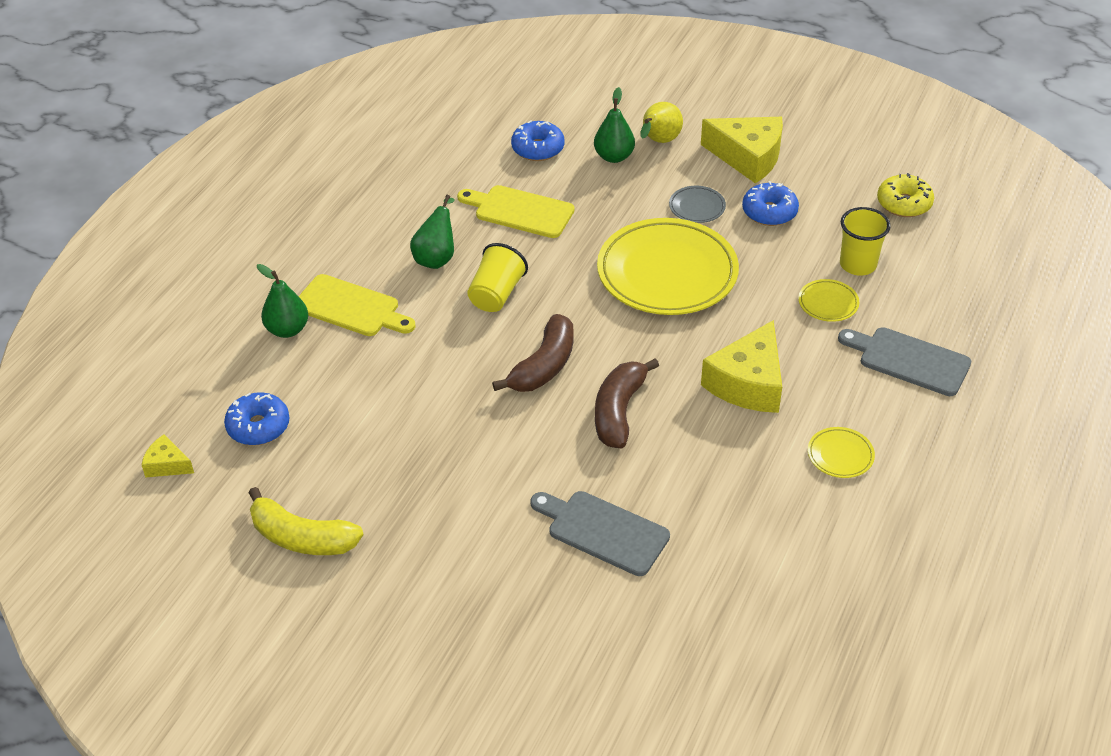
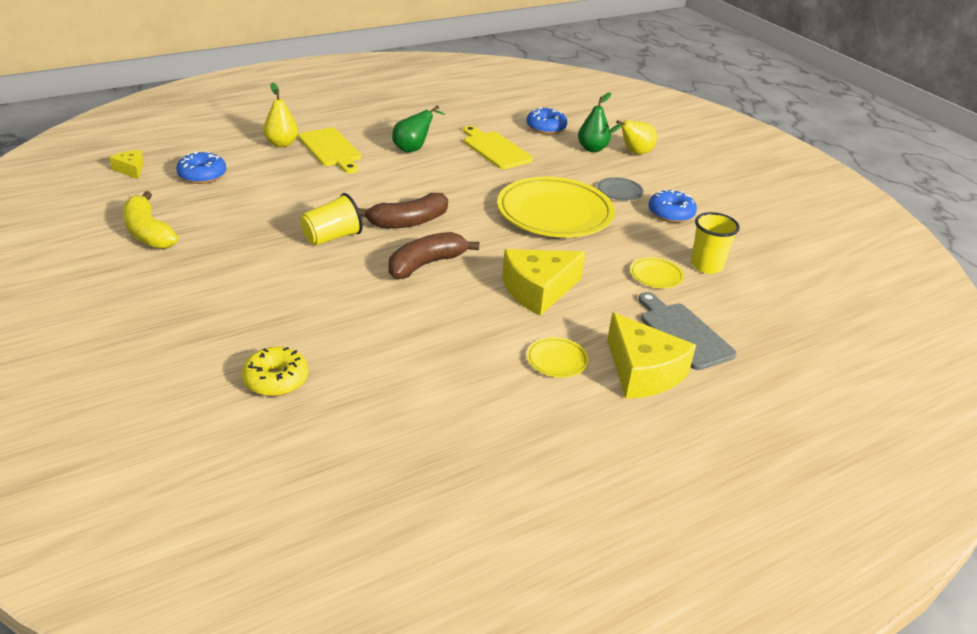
camera: 30 degrees right, 10 degrees down
(287, 330) = (281, 144): green pear -> yellow pear
(496, 294) = (426, 178): yellow cup -> yellow cup (332, 237)
(603, 531) = (328, 318): grey cutting board -> none
(748, 157) = (689, 183): yellow cheese -> yellow cheese (642, 372)
(904, 203) = (786, 249): yellow donut -> yellow donut (276, 380)

